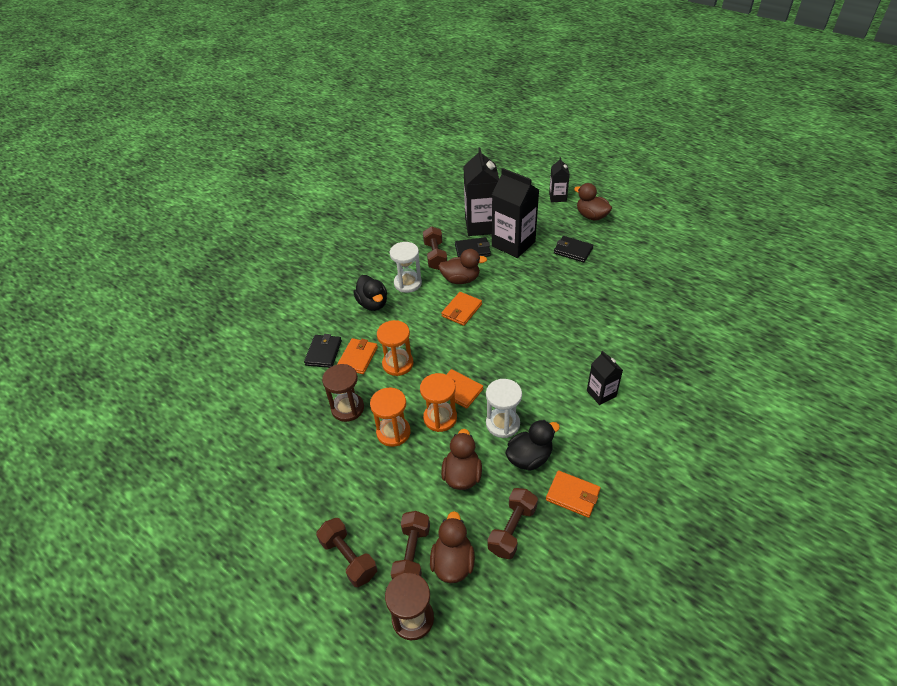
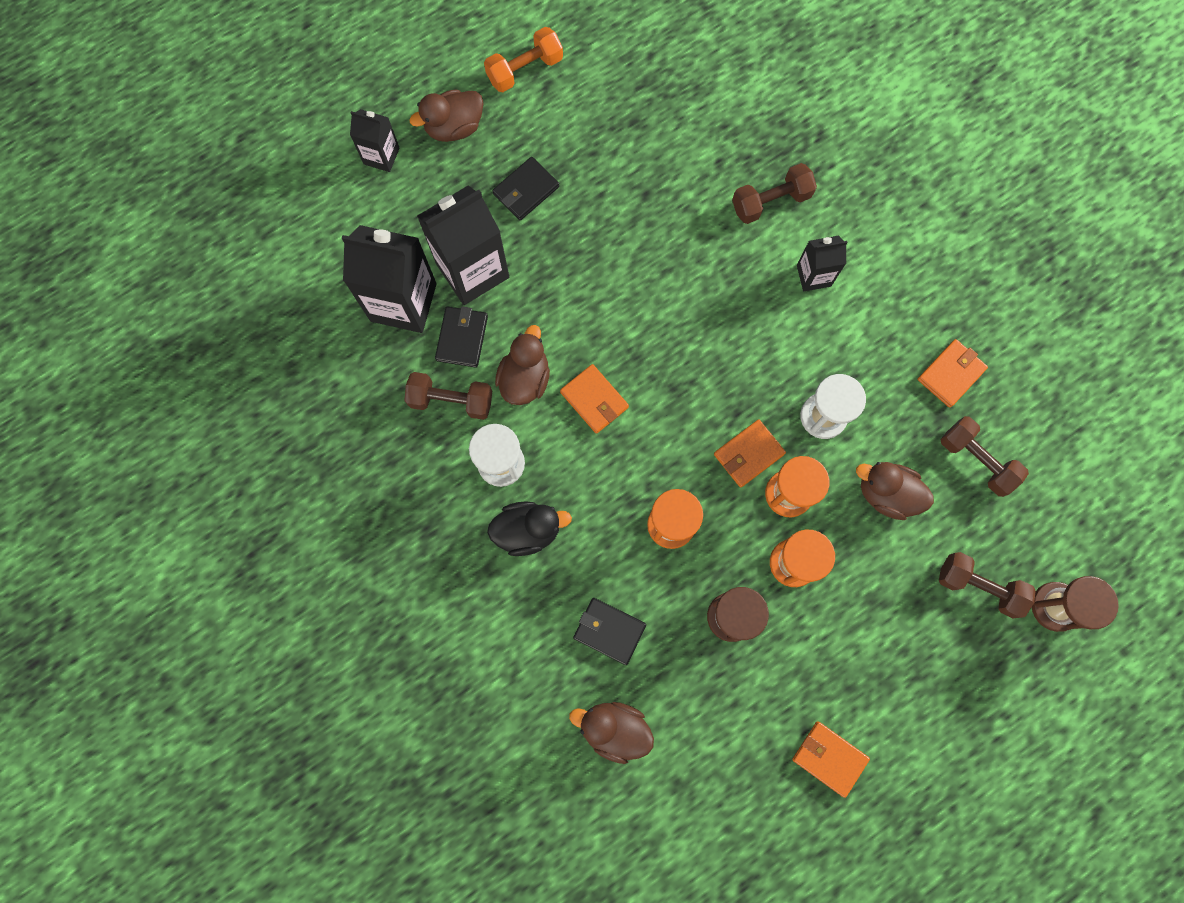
camera: 75 degrees left, 30 degrees up
(349, 558) = (963, 664): brown dumbbell -> brown dumbbell (770, 201)
(358, 358) = (638, 580): orange wallet -> orange wallet (829, 758)
(453, 562) = (1000, 542): brown duck -> brown duck (614, 729)
(529, 458) = (884, 403): black duck -> none
(645, 231) = (525, 70): none -> orange dumbbell

